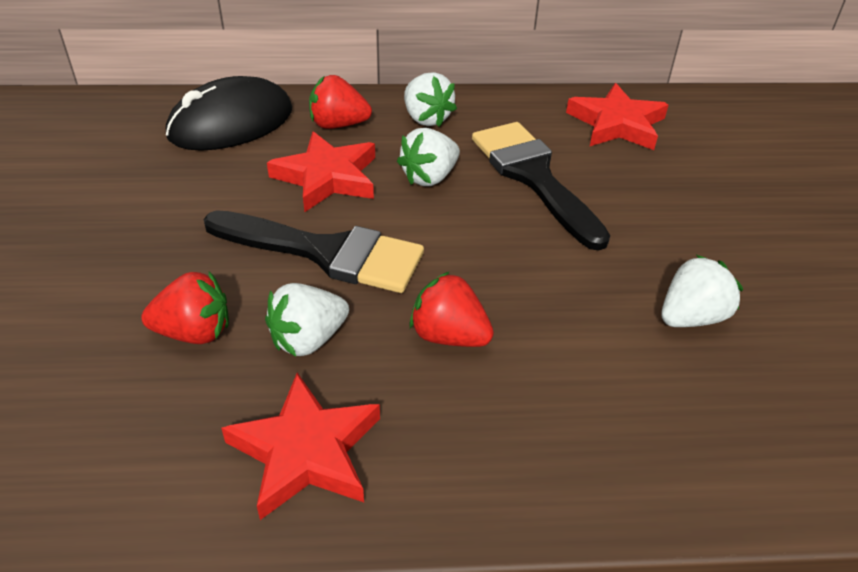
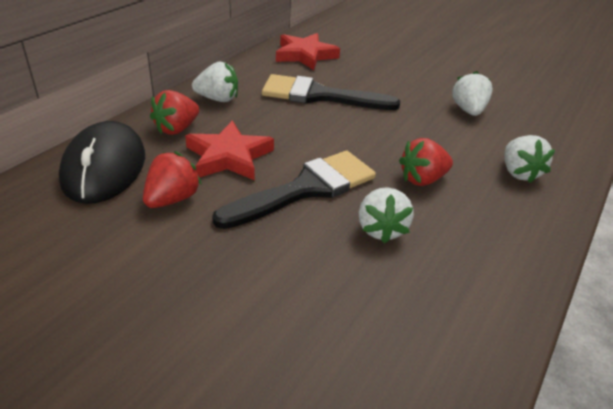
camera: 55 degrees left, 5 degrees down
(194, 332) = (329, 275): red strawberry -> red strawberry (172, 199)
(306, 451) = (475, 268): red star -> none
(429, 177) = (277, 124): white strawberry -> white strawberry (519, 173)

